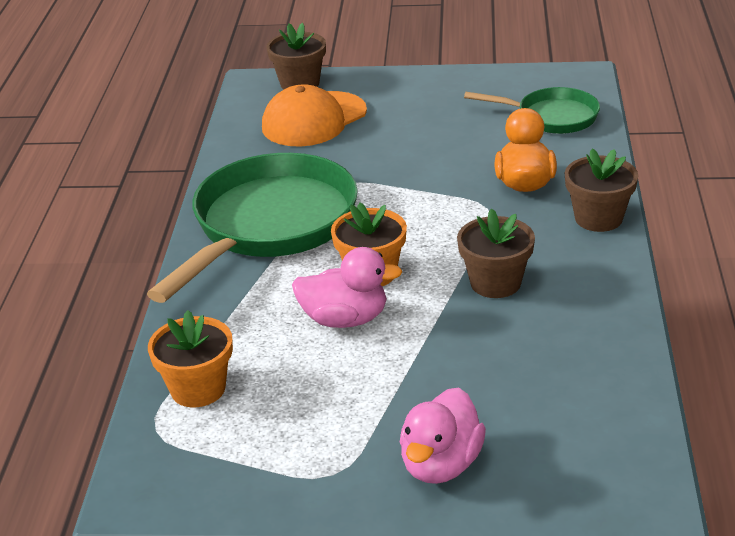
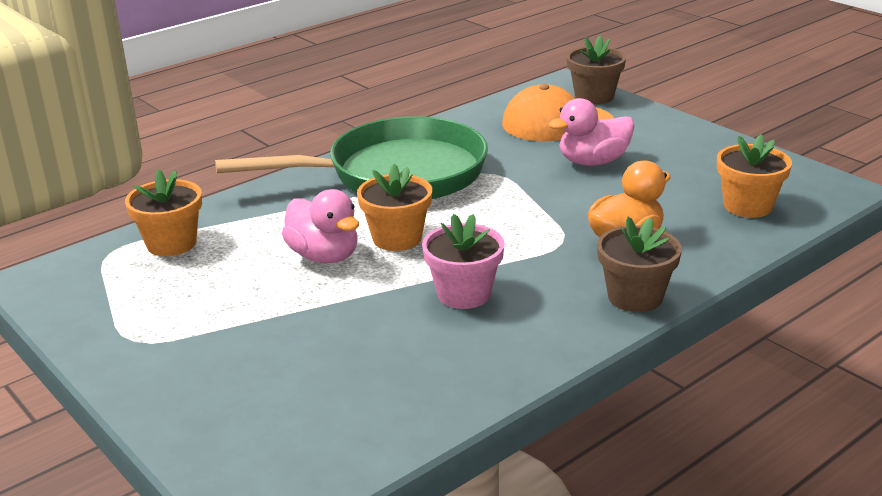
camera: 45 degrees right, 5 degrees down
(441, 464) = (195, 381): pink duck -> pink duck (593, 162)
(495, 283) = (464, 294): brown flower pot -> pink flower pot
(552, 117) = (747, 206): green pan -> orange flower pot

